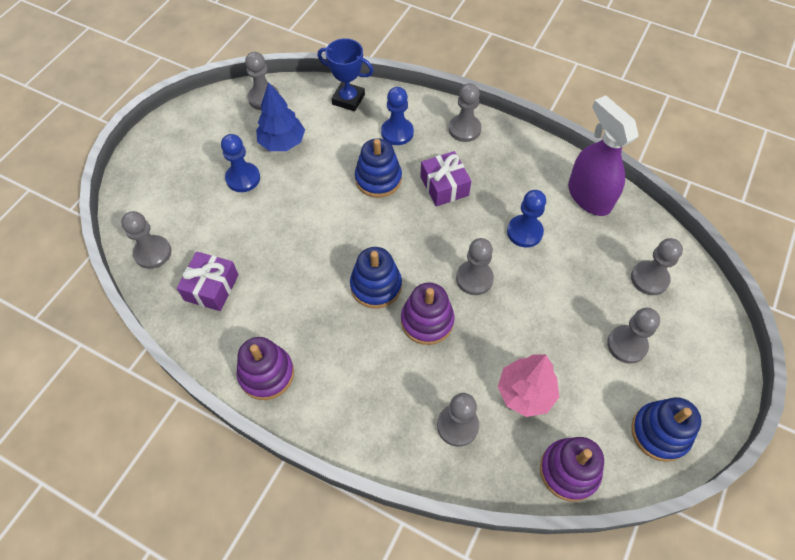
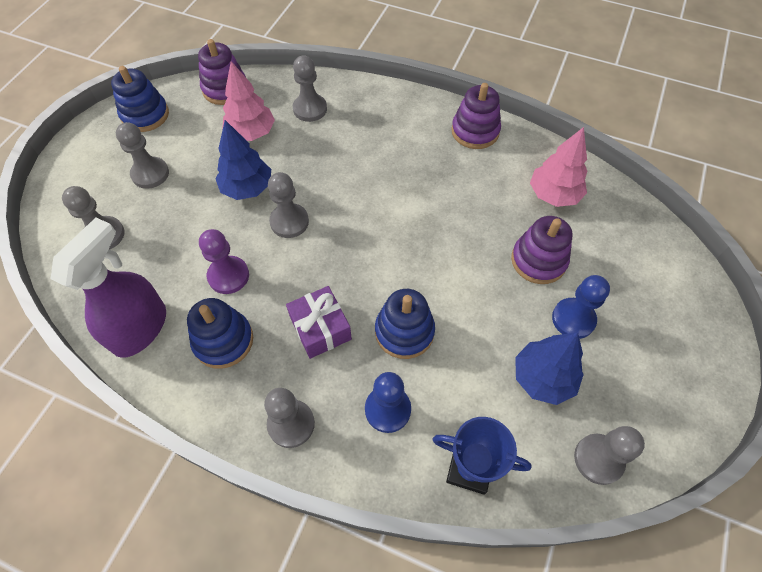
camera: 175 degrees right, 0 degrees up
(153, 253) = (631, 223): grey pawn -> none
(211, 287) = (553, 195): purple gift -> pink tree
(376, 286) = (390, 208): blue stacking toy -> blue stacking toy (223, 341)
(427, 321) = (337, 180): purple stacking toy -> purple stacking toy (538, 260)
(520, 319) = (247, 188): none -> blue tree
(524, 232) = (228, 276): blue pawn -> purple pawn
(589, 196) = (140, 328): purple spray bottle -> purple spray bottle turned 120 degrees counterclockwise

